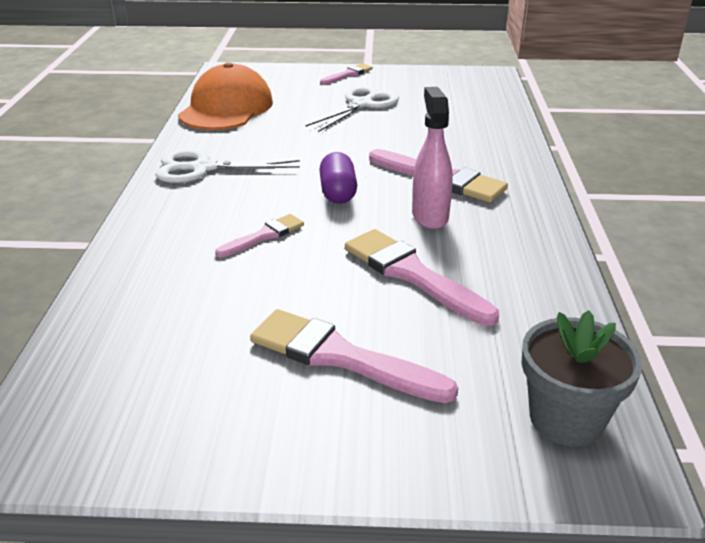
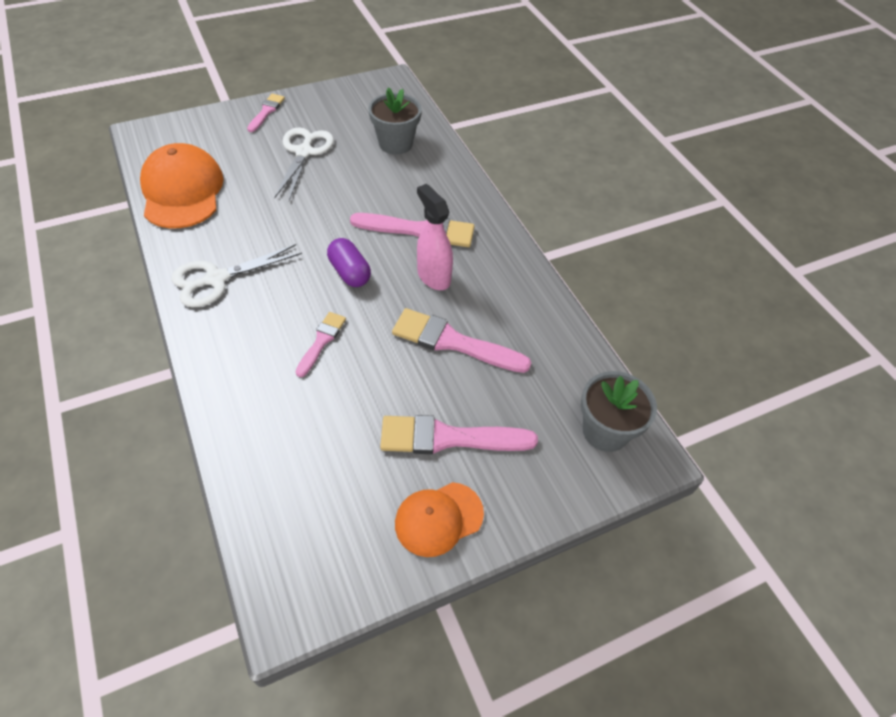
camera: 30 degrees left, 20 degrees up
(267, 430) = (438, 519): none -> orange cap
(463, 114) = (395, 143): none -> grey flower pot

